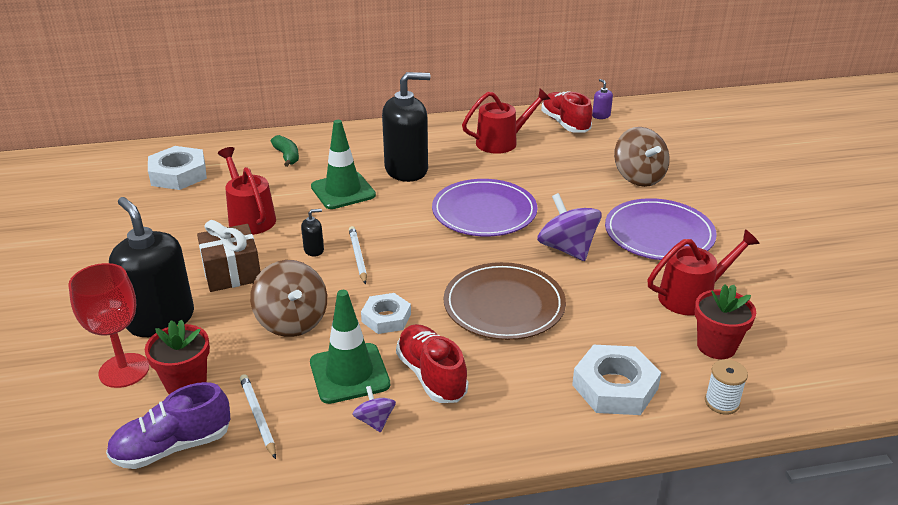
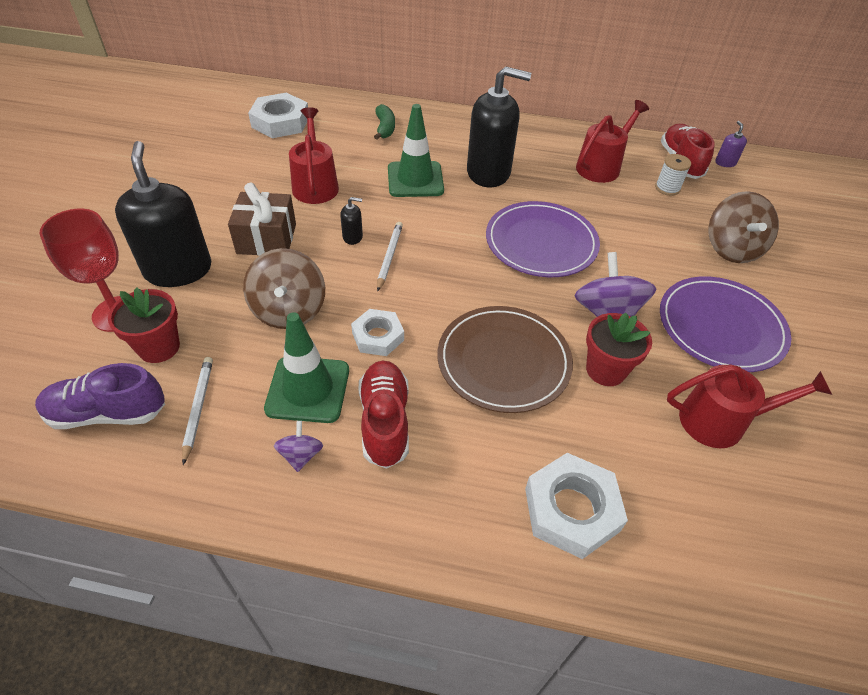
camera: 20 degrees right, 15 degrees up
(502, 142) = (601, 166): red watering can -> red watering can turned 45 degrees counterclockwise
(716, 346) = (718, 499): red flower pot -> red flower pot (605, 370)
(722, 402) = (688, 580): white spool -> white spool (667, 188)

